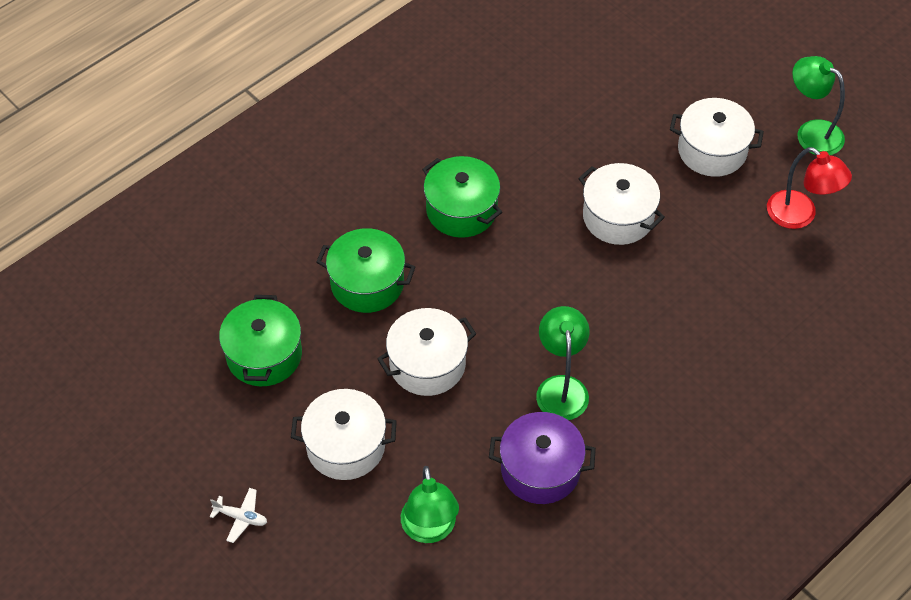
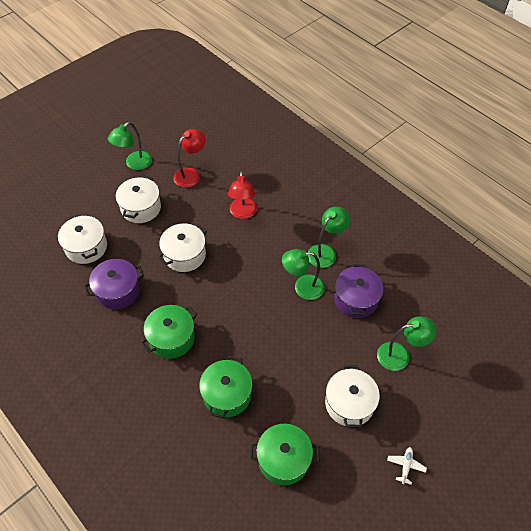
camera: 90 degrees left, 0 degrees up
(427, 364) = (288, 357): white pot -> white pot (86, 247)
(543, 137) = (118, 291): none -> purple pot
(640, 427) = (325, 252): none -> green lamp
(717, 297) = (243, 213): none -> red lamp

